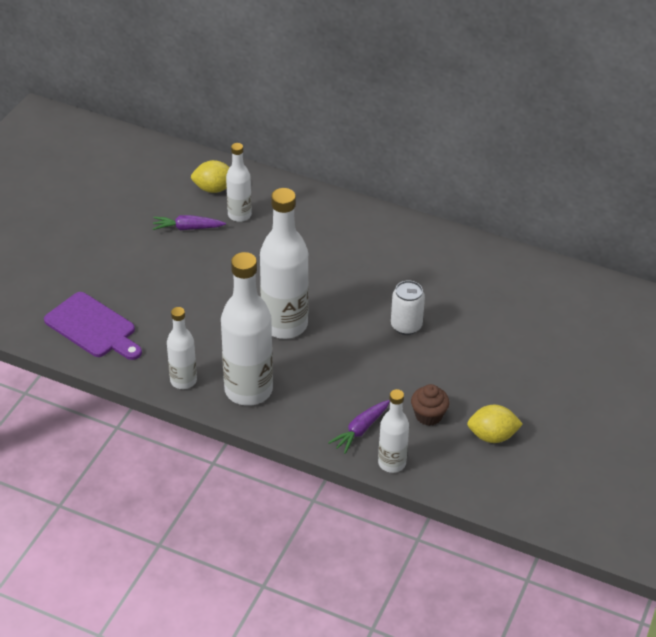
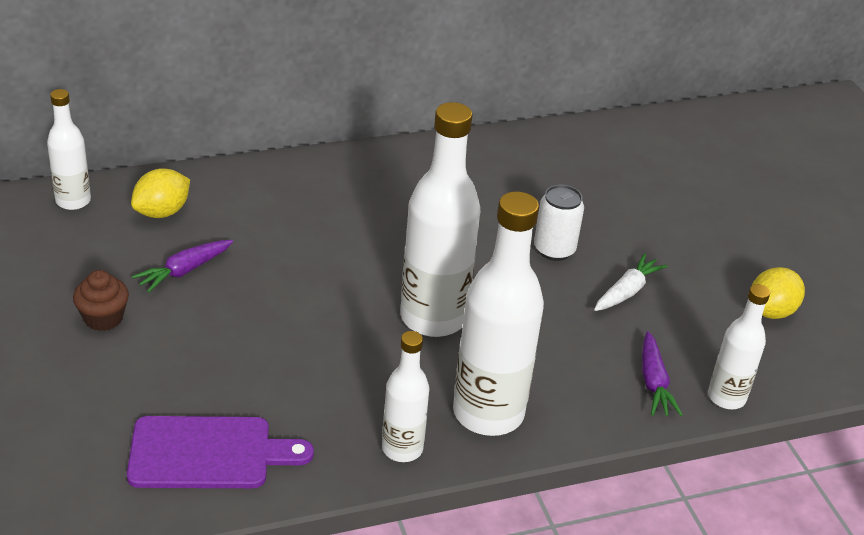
camera: 45 degrees left, 5 degrees down
(239, 215) = (229, 226): white bottle -> white bottle (73, 201)
(417, 373) = (627, 291): none -> white carrot
(428, 415) = (693, 327): brown cupcake -> brown cupcake (103, 318)

